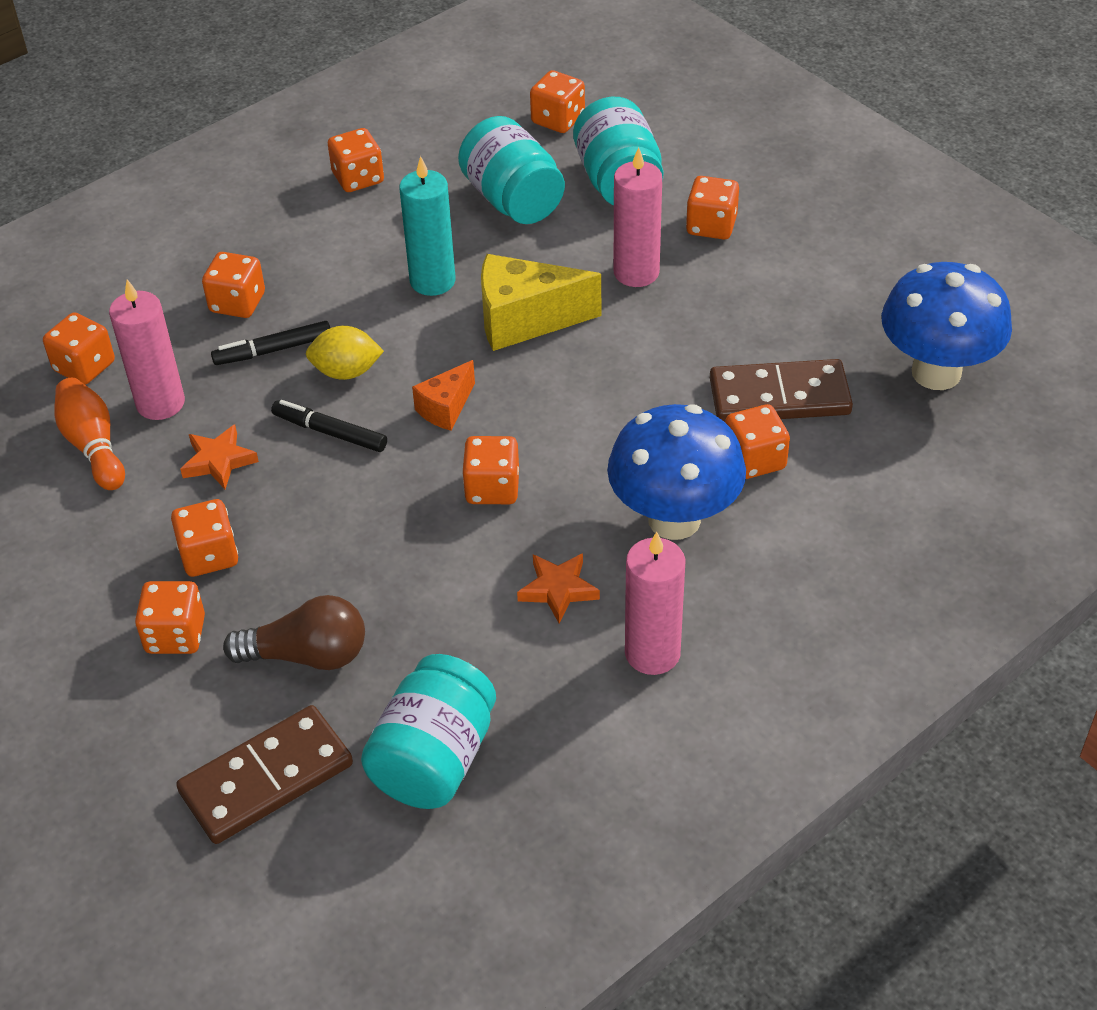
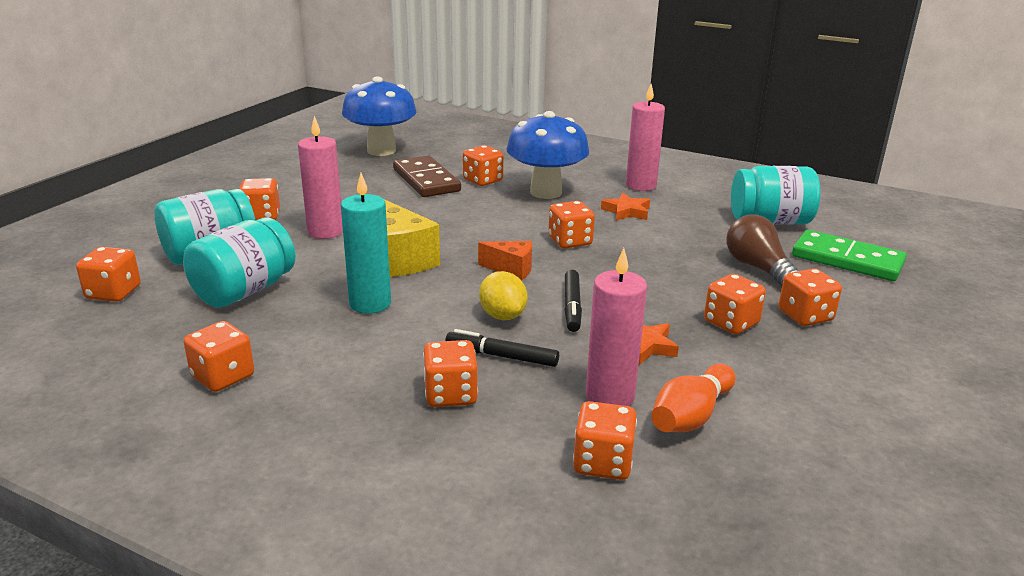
camera: 115 degrees left, 20 degrees down
(266, 779) = (847, 260): brown domino -> green domino
(273, 350) = (501, 356): black marker -> black marker turned 150 degrees clockwise

